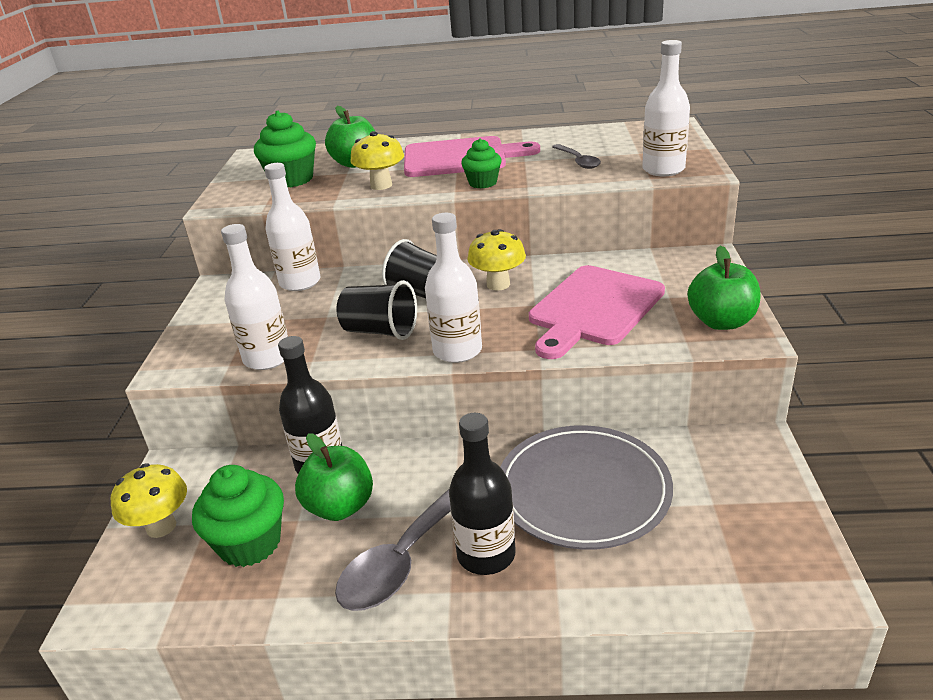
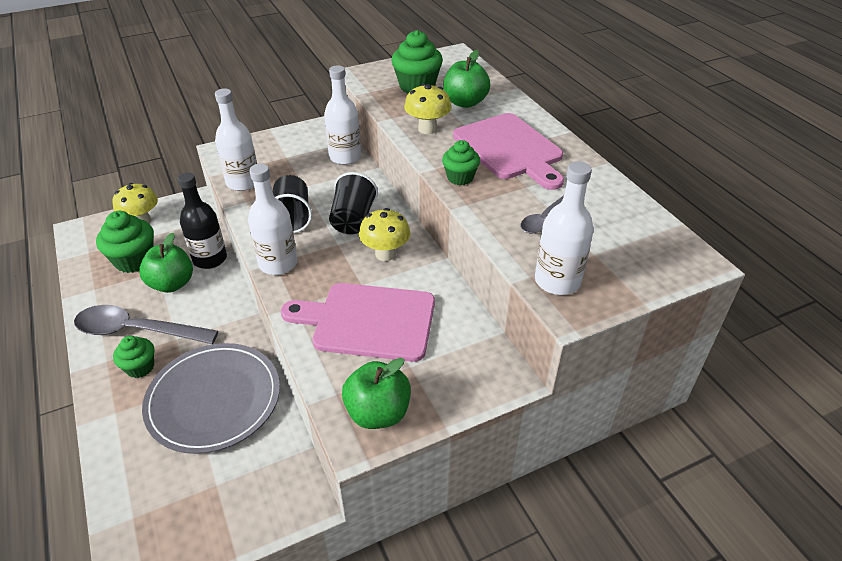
camera: 60 degrees right, 10 degrees up
(486, 554) = (140, 367): black bottle -> green cupcake

